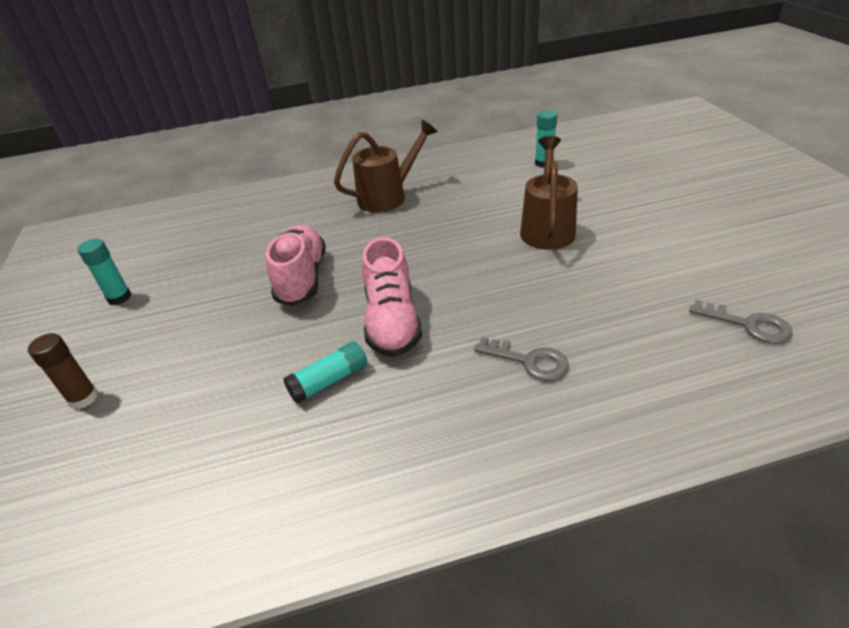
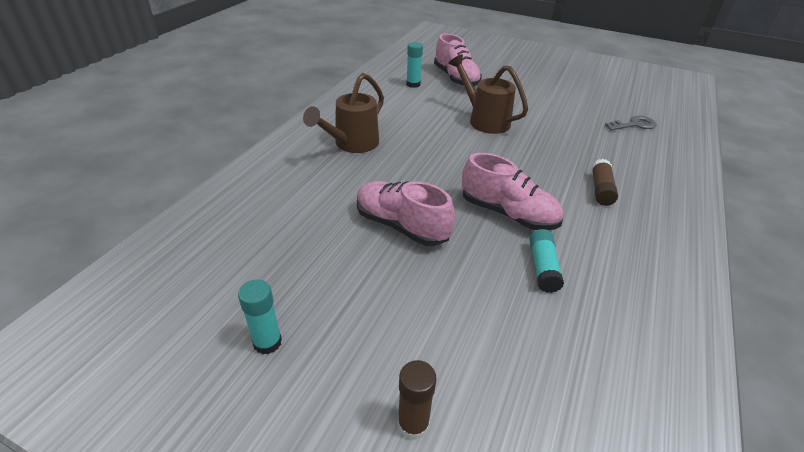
camera: 55 degrees left, 0 degrees up
(388, 196) = (352, 144): brown watering can -> brown watering can turned 150 degrees counterclockwise
(529, 361) = (600, 189): grey key -> brown glue stick
(604, 173) = (456, 78): none -> pink shoe

